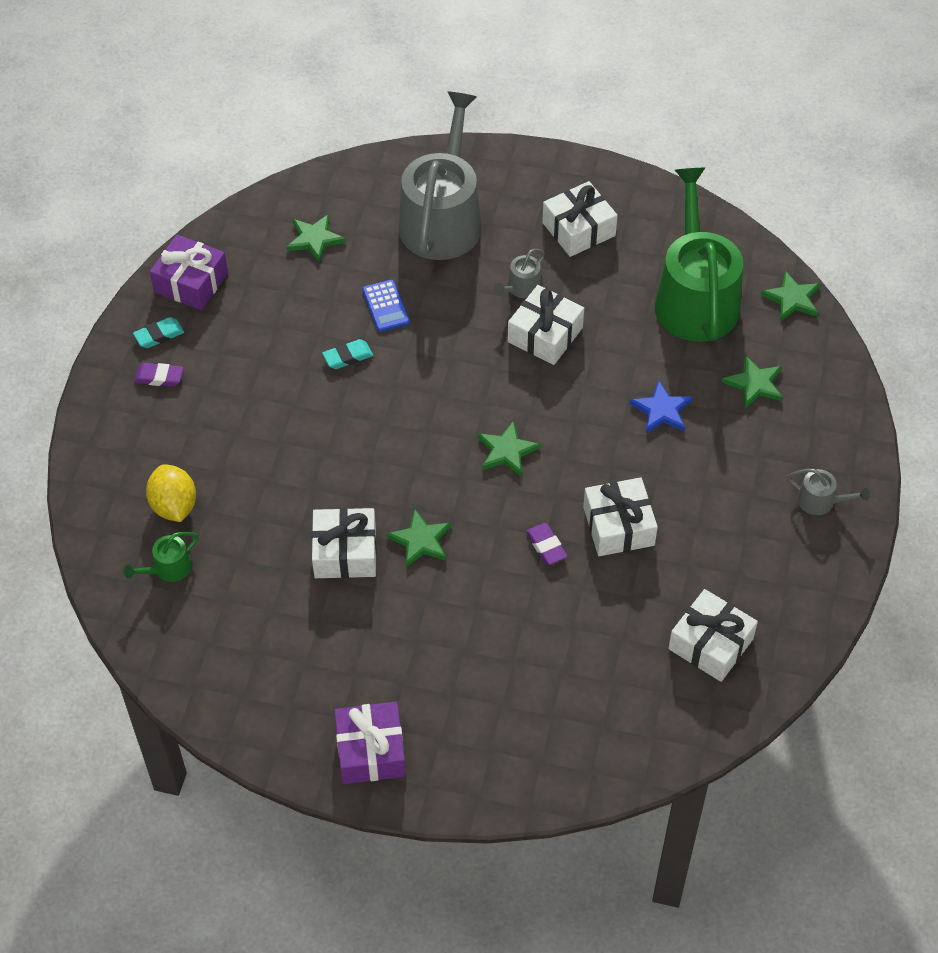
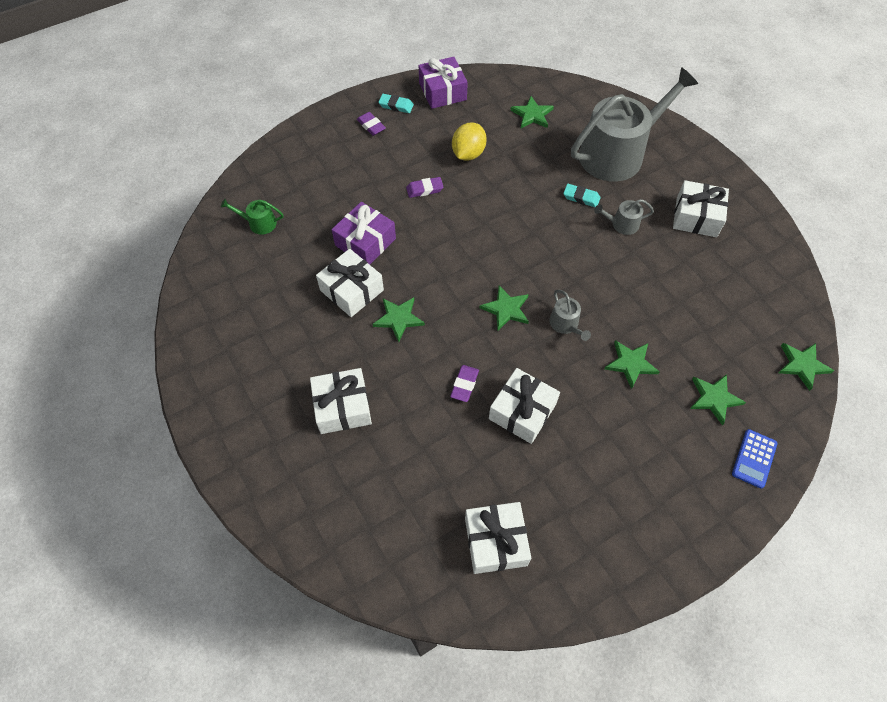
camera: 45 degrees right, 5 degrees up
(174, 506) = (300, 194): yellow lemon -> yellow lemon (468, 154)
(297, 400) = (424, 189): none -> purple eraser
(348, 356) = (478, 187): turquoise eraser -> turquoise eraser (581, 197)
(370, 751) = (231, 413): purple gift -> purple gift (365, 242)
(385, 306) = (530, 176): blue calculator -> blue calculator (754, 458)
(545, 335) = (606, 261): white gift -> white gift (342, 407)
(662, 410) = (631, 364): blue star -> green star
(695, 297) = (731, 312): green watering can -> none
(821, 501) = (678, 516): grey watering can -> grey watering can (566, 324)

